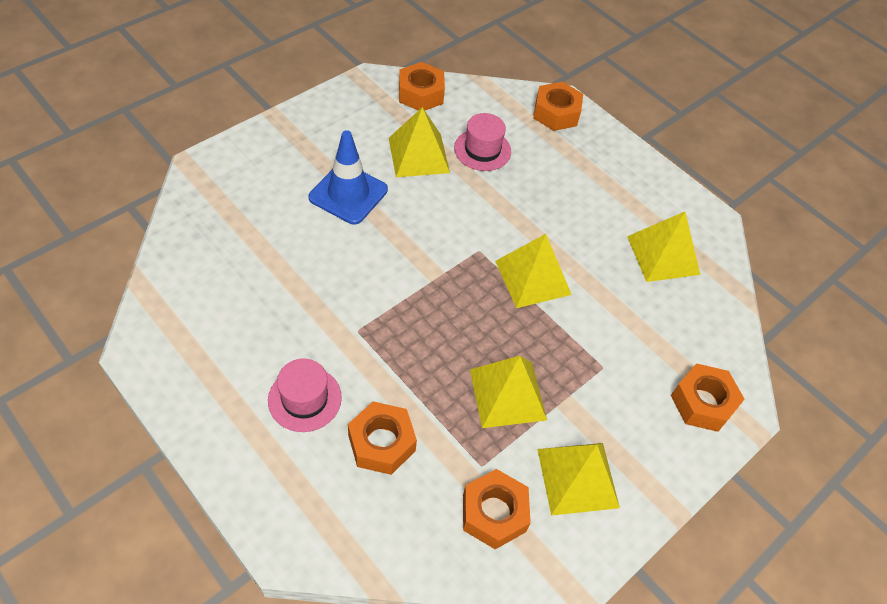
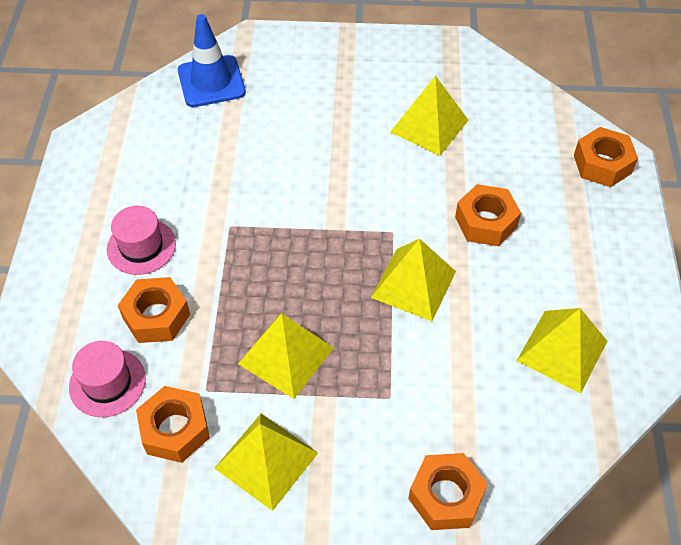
camera: 50 degrees right, 0 degrees up
(348, 194) = (337, 122): blue traffic cone -> blue traffic cone (211, 81)
(420, 94) = (489, 77): orange nut -> orange nut (485, 222)
(482, 150) = (491, 154): pink hat -> pink hat (107, 383)

